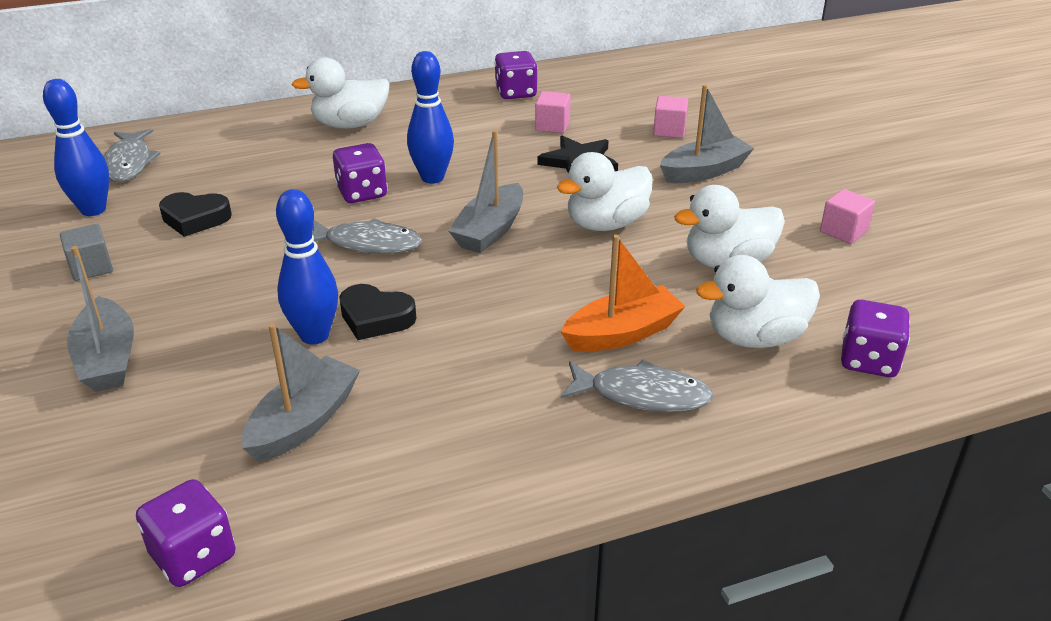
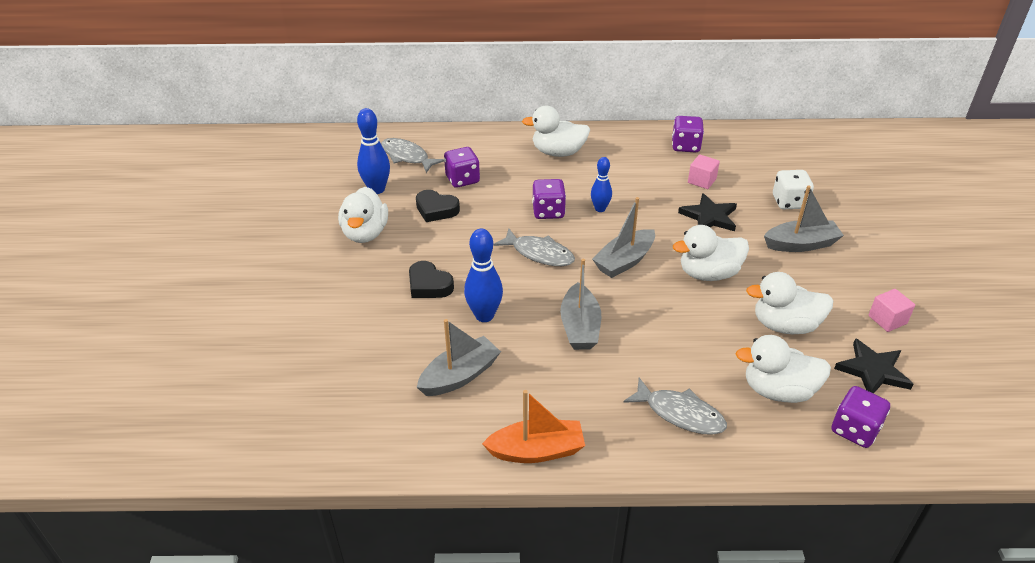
camera: 20 degrees right, 5 degrees up
(91, 267) = (365, 233): grey cube -> white duck
(108, 359) = (359, 302): grey boat -> grey boat (580, 327)
(129, 163) = (407, 156): grey fish -> grey fish turned 120 degrees clockwise
(193, 556) = (373, 446): purple dice -> purple dice (462, 179)
(375, 318) = (526, 312): black heart -> black heart (429, 285)
(432, 178) = (600, 209): blue bowling pin -> blue bowling pin, size x0.65
(622, 333) = (685, 364): orange boat -> orange boat (537, 451)
(669, 130) = (789, 202): pink cube -> white dice
(855, 289) = (873, 370): none -> black star

